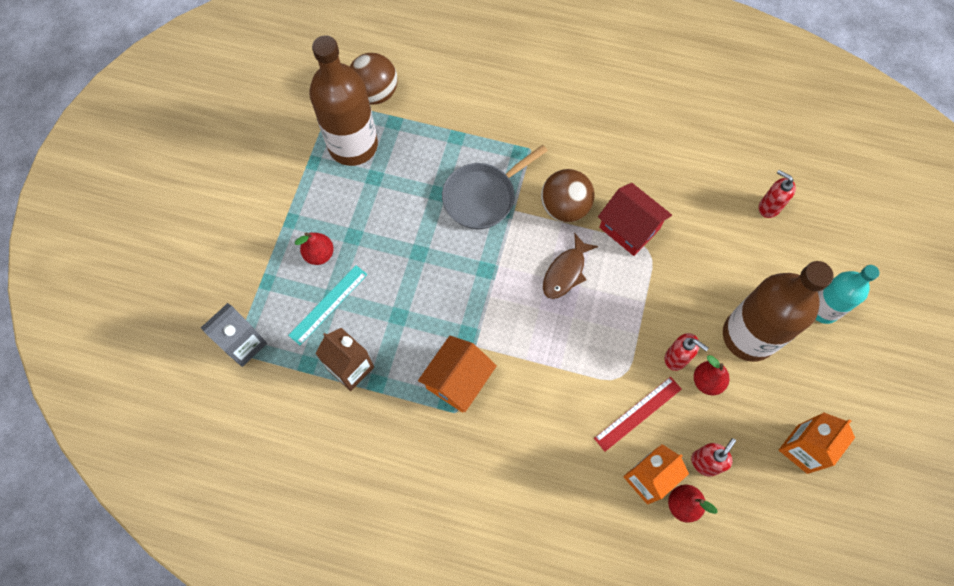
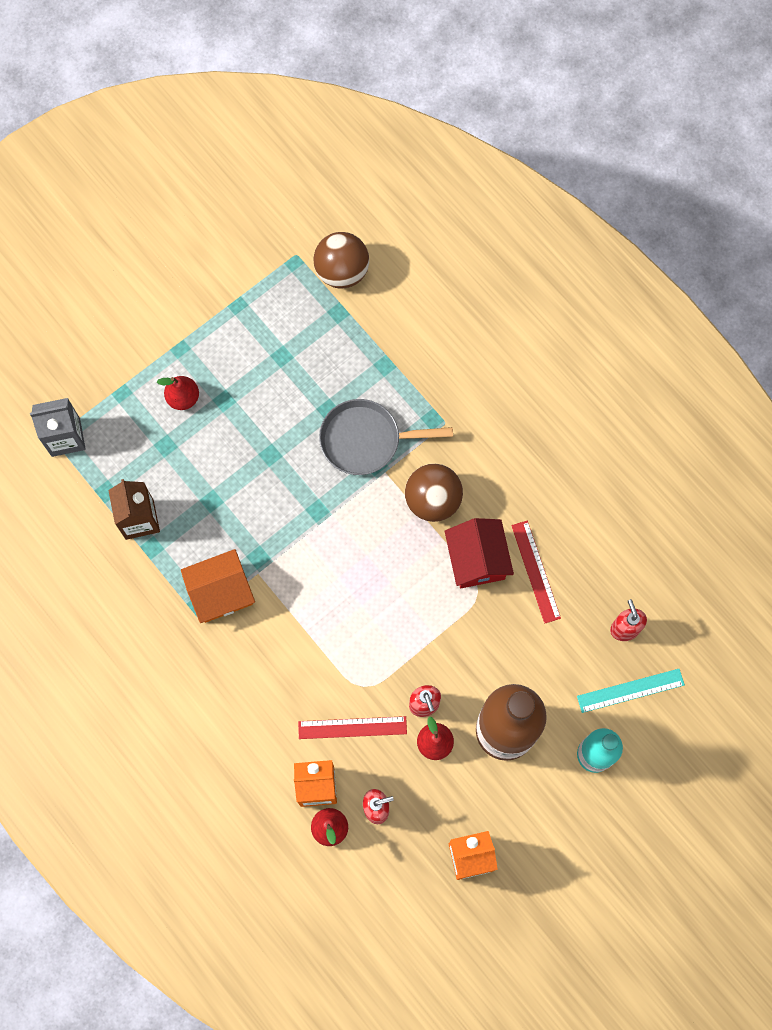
camera: 35 degrees right, 5 degrees up
(328, 304) = (159, 450): turquoise ruler -> turquoise ruler (630, 690)
(353, 145) = (285, 311): brown bottle -> none
(565, 272) = (387, 561): brown fish -> none
(676, 209) = (536, 571): none -> red ruler

